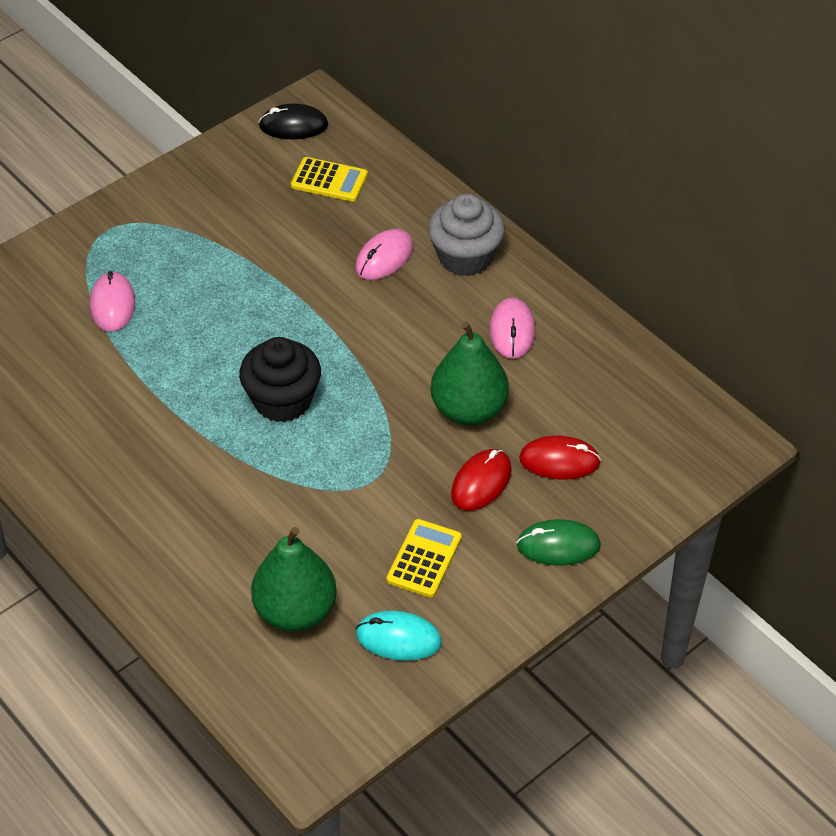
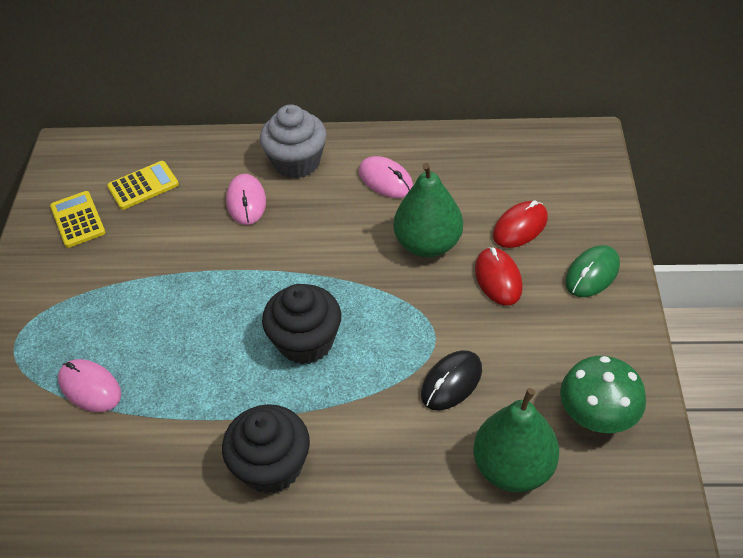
camera: 45 degrees left, 0 degrees up
(152, 460) = (272, 466): none -> black cupcake
(293, 125) = (71, 172): black mouse -> black mouse (451, 382)
(398, 638) = (596, 418): turquoise mouse -> green mushroom
(424, 559) = (536, 354): yellow calculator -> yellow calculator (78, 220)

